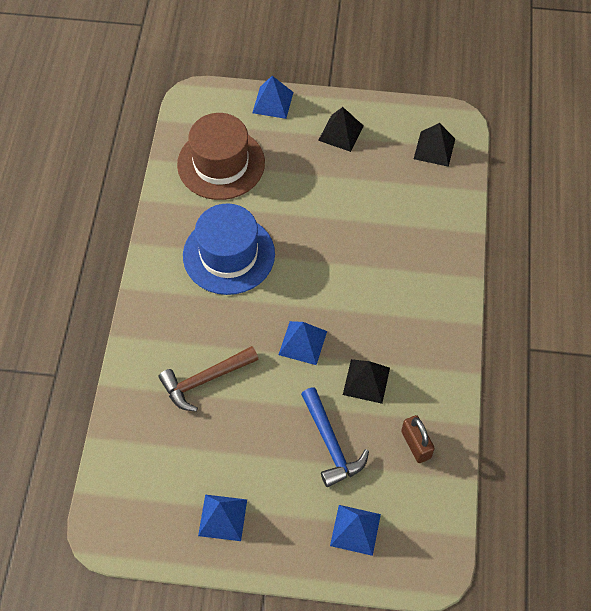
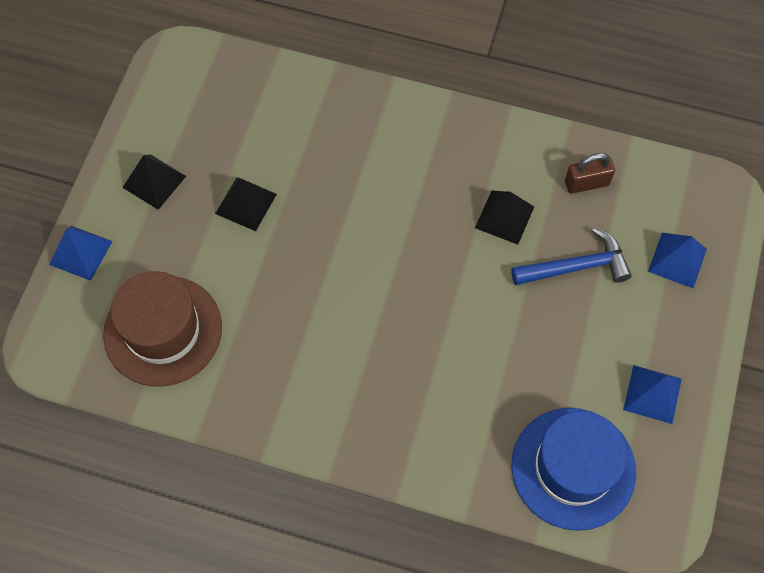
camera: 80 degrees left, 5 degrees up
(205, 380) = (477, 391): brown hammer -> none
(229, 254) = (306, 340): blue hat -> blue hat (573, 468)
(302, 342) = (445, 275): blue pyramid -> none
(434, 149) = (207, 86): black pyramid -> black pyramid (246, 204)

